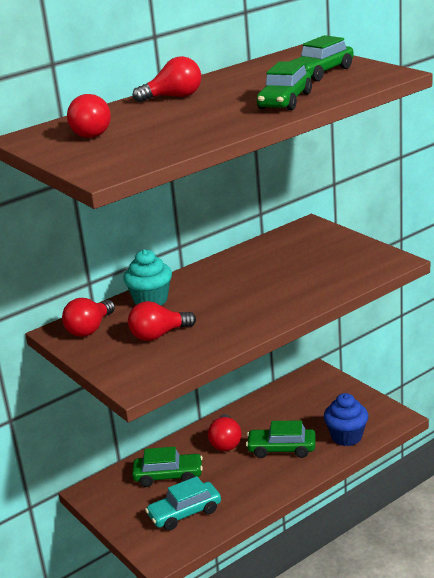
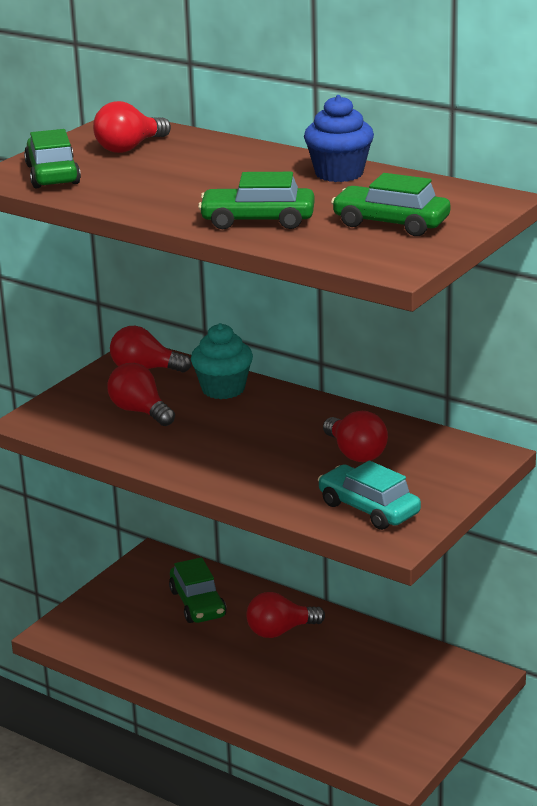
camera: 70 degrees right, 0 degrees up
(174, 97) = (267, 163): red light bulb -> red light bulb (355, 453)
(185, 513) = (132, 632): turquoise car -> turquoise car (368, 509)
(281, 449) = (282, 679): green car -> green car (52, 174)
(346, 437) = (330, 730): blue cupcake -> blue cupcake (339, 173)

